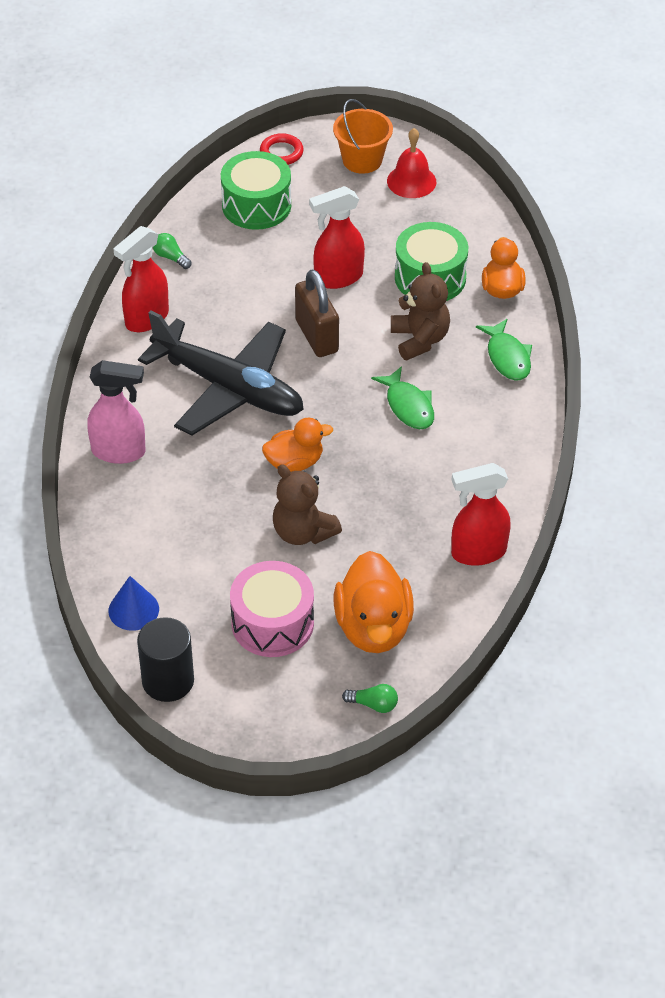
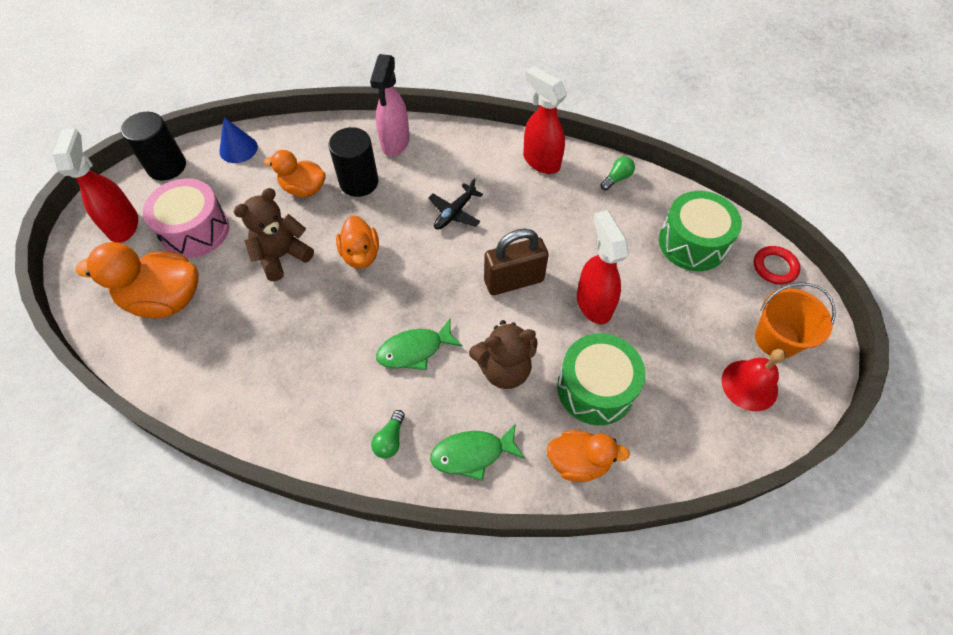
camera: 95 degrees right, 10 degrees up
(186, 478) = (359, 182): none -> black cylinder
(200, 529) = (304, 189): none -> orange duck
(229, 388) = (454, 213): black plane -> black plane, size x0.41
(373, 704) = (88, 293): green light bulb -> green light bulb (390, 440)
(477, 552) = (218, 392): red spray bottle -> red spray bottle (124, 225)

